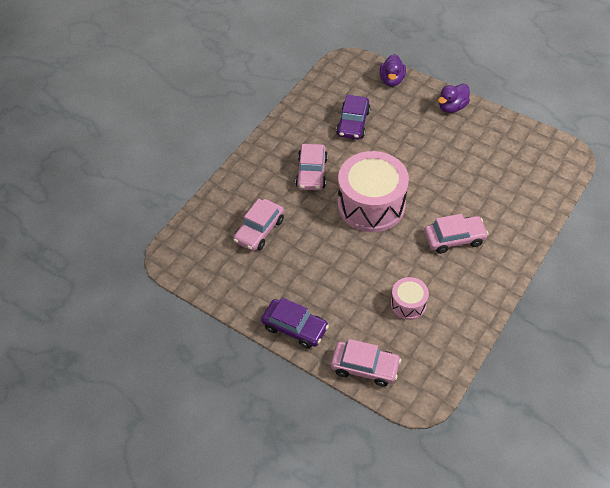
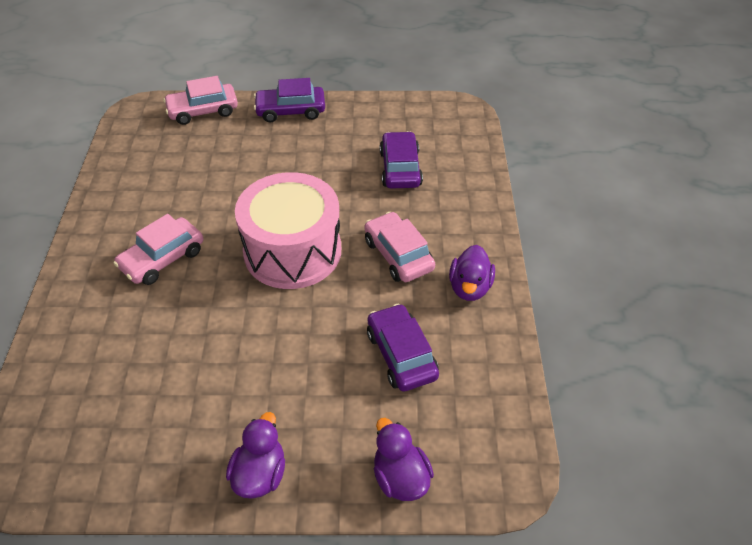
camera: 145 degrees right, 5 degrees down
(259, 230) = (400, 168): pink car -> purple car
(289, 137) = (469, 287): none -> purple duck
(408, 304) = (186, 172): pink drum -> none

